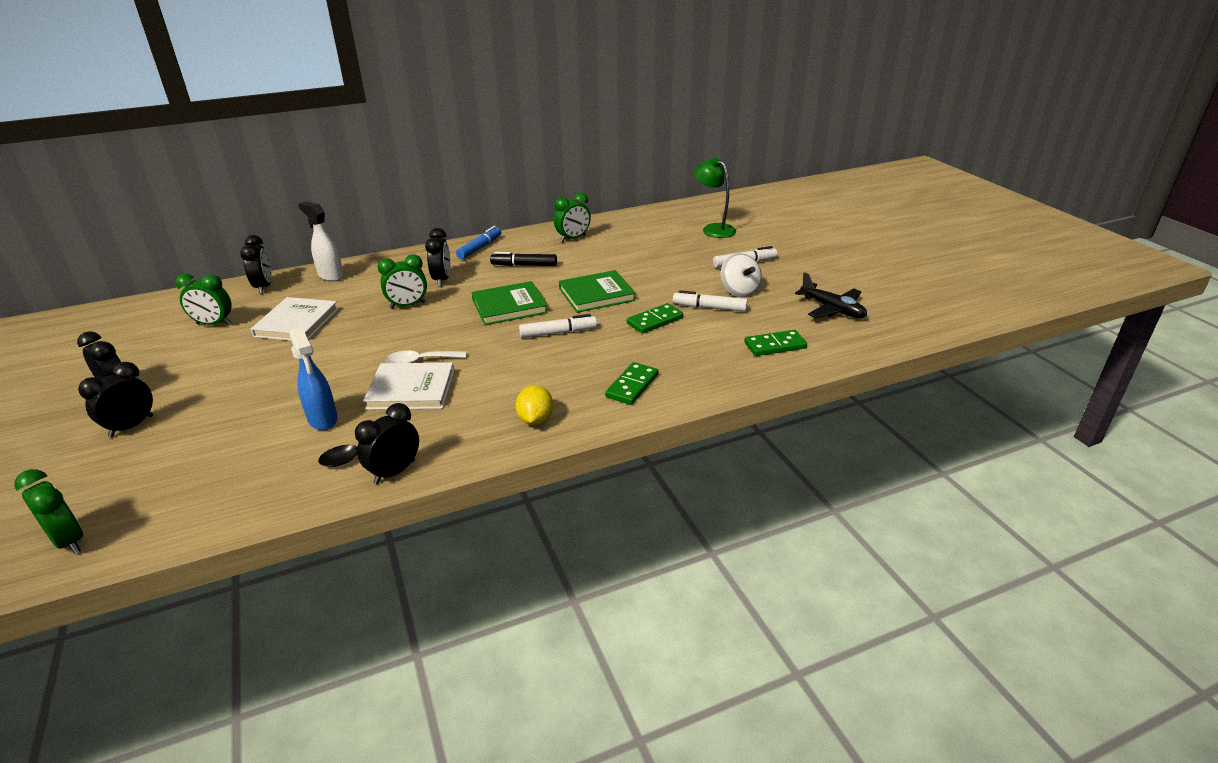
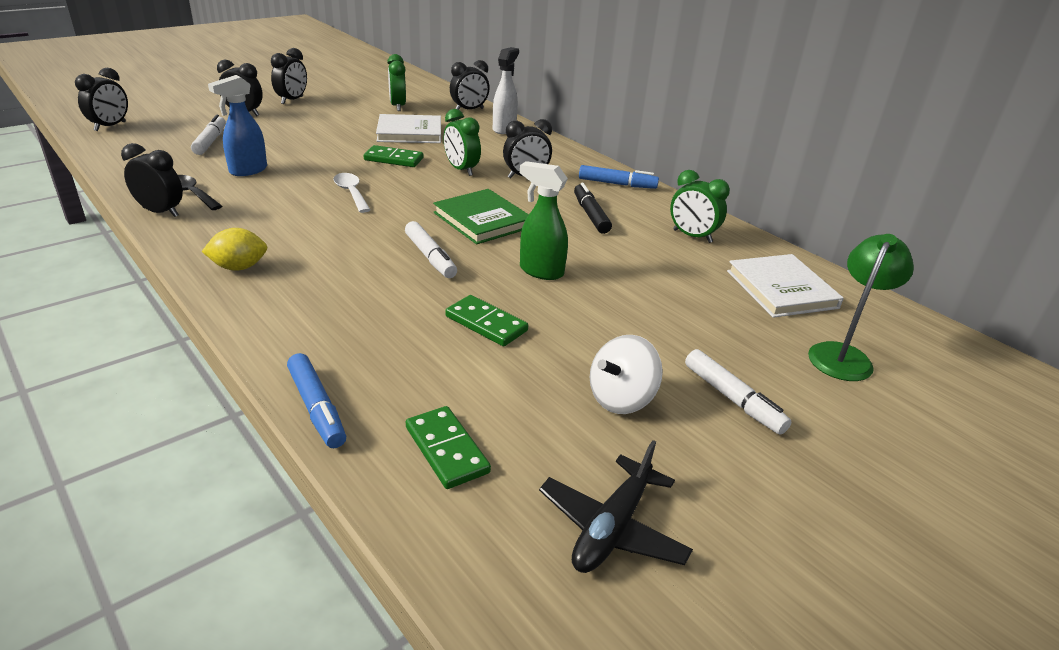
camera: 70 degrees right, 0 degrees up
(69, 541) = (110, 126): green clock -> black clock
(411, 389) = (298, 197): white book -> white book (781, 289)
(596, 294) = (540, 271): green book -> green spray bottle
(632, 386) = (312, 322): green domino -> green domino (394, 159)
(709, 308) = (547, 370): white marker -> white marker (210, 141)
(731, 385) = (317, 408): none -> blue marker

